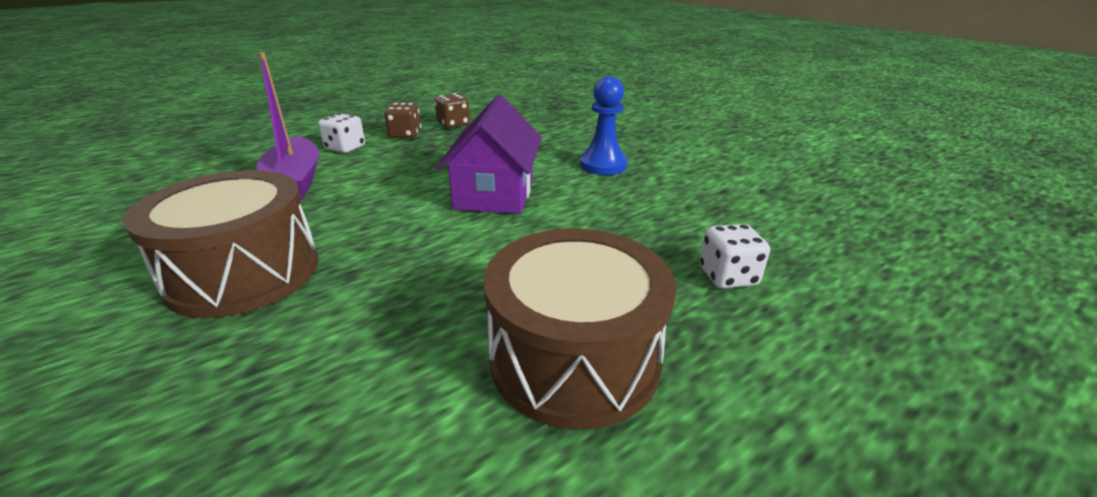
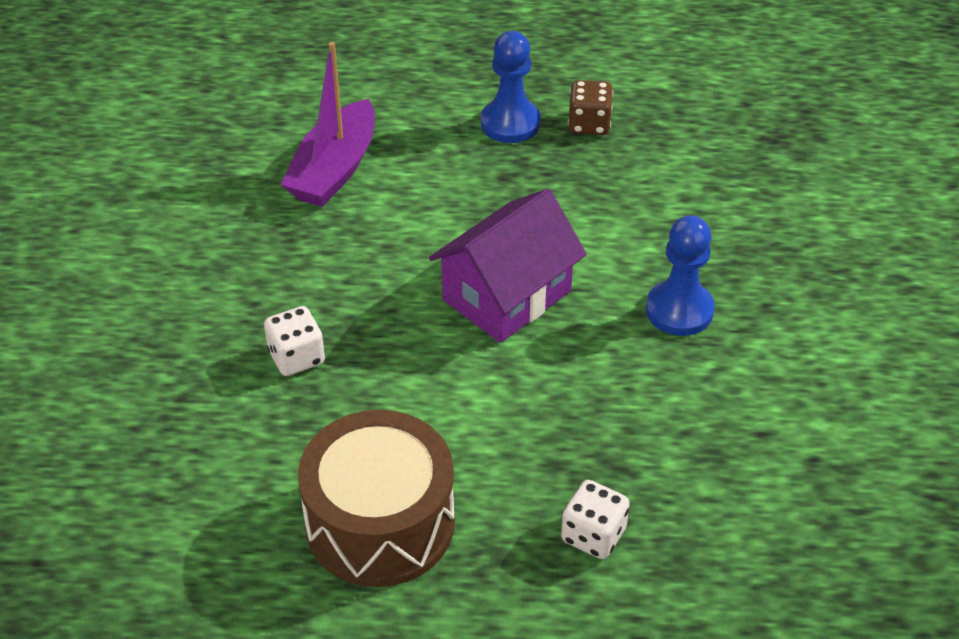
camera: 40 degrees right, 15 degrees up
(244, 273) = (224, 291): brown drum -> none
(345, 148) = (424, 122): white dice -> white dice (296, 357)
(405, 135) = (510, 123): brown dice -> blue pawn

